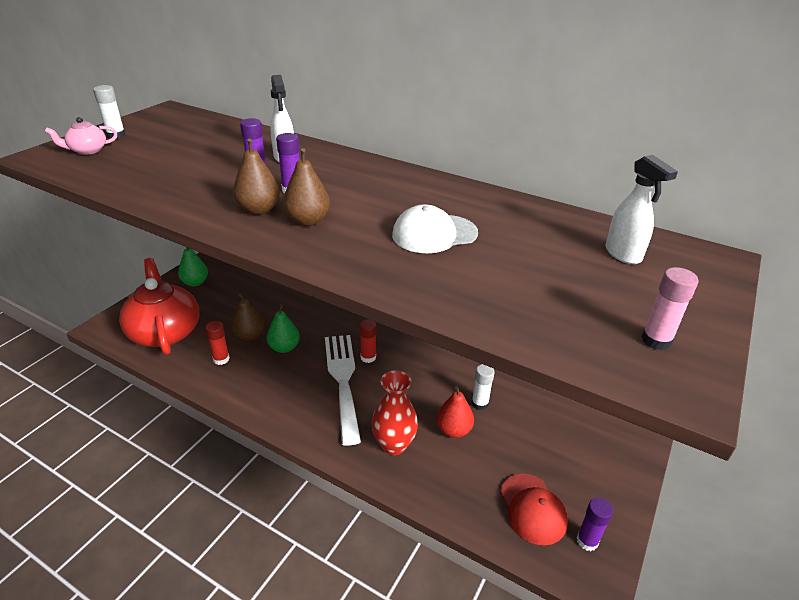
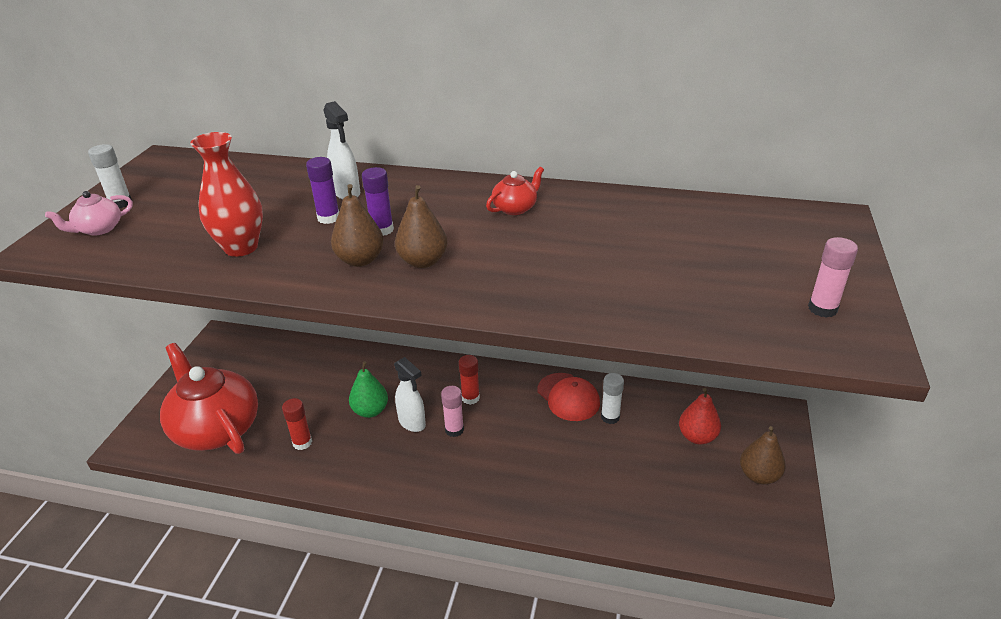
camera: 15 degrees left, 0 degrees up
(195, 282) = (223, 360): green pear -> none
(249, 335) = (322, 407): brown pear -> brown pear (758, 475)
(343, 380) = (454, 430): white fork -> pink glue stick
(394, 445) = (541, 484): red vase -> red vase (241, 247)
(414, 194) = (515, 208): none -> red teapot
(434, 234) = (563, 248): white cap -> none
(453, 430) = (595, 452): red pear -> red pear (697, 437)
(532, 509) = (706, 508): red cap -> red cap (568, 397)
(587, 541) = (768, 524): purple glue stick -> none
(623, 255) = (751, 231): white spray bottle -> white spray bottle (412, 423)

